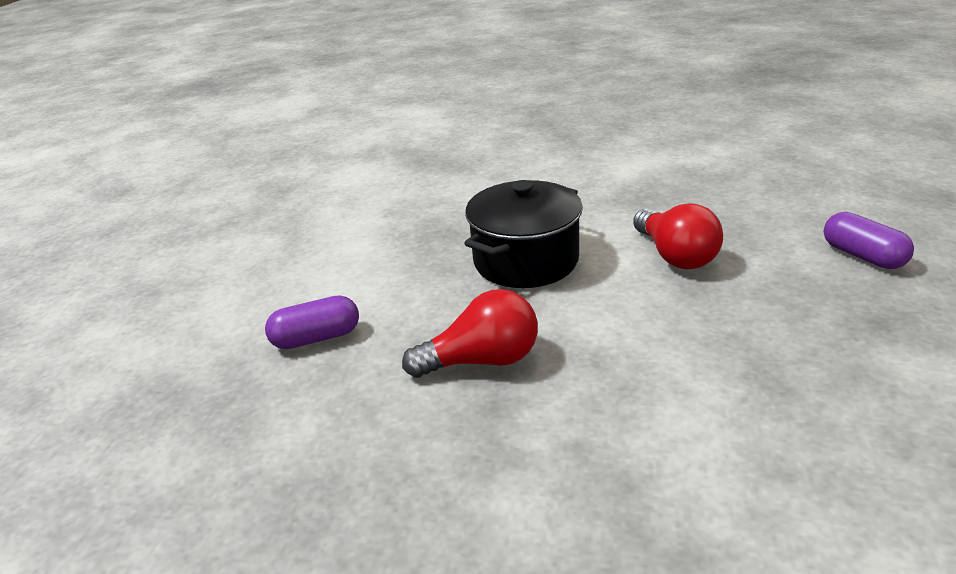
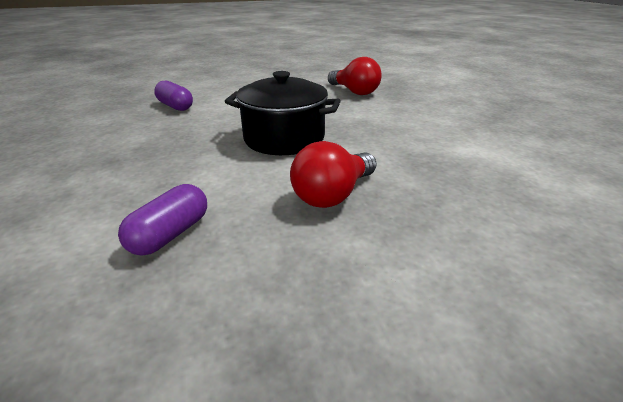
camera: 60 degrees right, 0 degrees up
(482, 360) = (159, 148): red light bulb -> red light bulb (354, 92)
(862, 256) = (435, 332): purple capsule -> purple capsule (170, 234)

